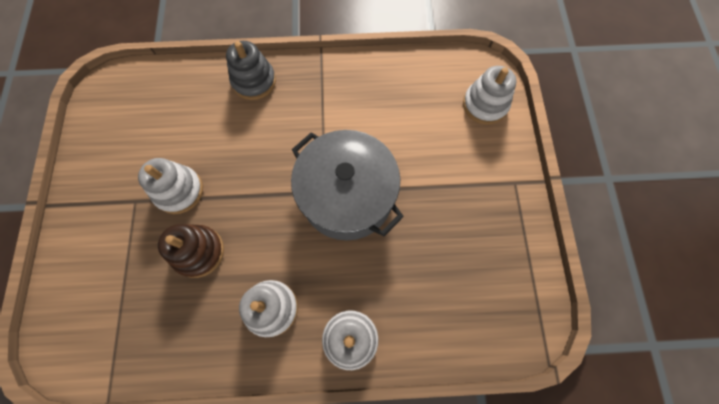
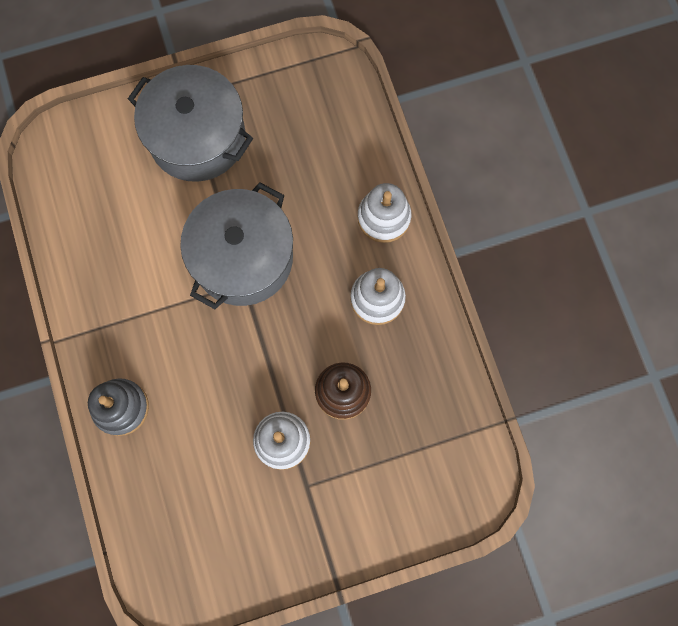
camera: 105 degrees left, 5 degrees up
(471, 183) = (197, 137): none -> grey pot
(485, 105) = (97, 139): white stacking toy -> none

